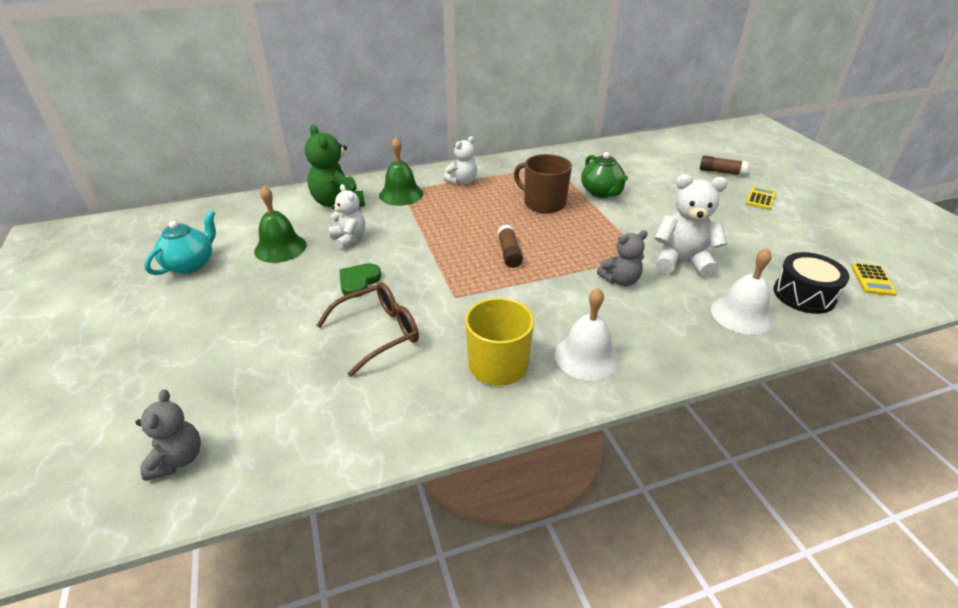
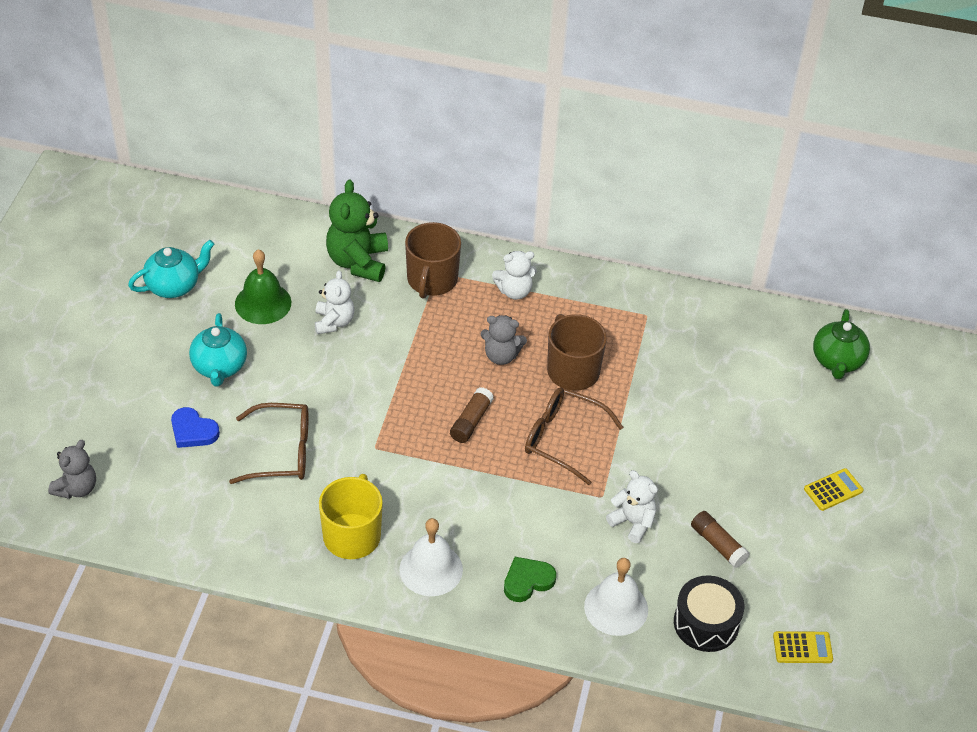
camera: 30 degrees right, 10 degrees up
(272, 299) = (219, 367): none -> turquoise teapot
(280, 353) = (193, 431): none -> blue heart
(359, 282) = (304, 385): green heart -> green heart (527, 581)
(401, 194) = (432, 280): green bell -> brown mug
(580, 237) = (562, 439): none -> brown glasses
(601, 192) = (655, 386): green teapot -> green teapot (837, 361)
(620, 280) = (545, 511): grey teddy bear -> grey teddy bear (501, 356)
(682, 261) = (633, 522): white teddy bear -> white teddy bear, size x0.64
(721, 172) = (841, 426): brown glue stick -> brown glue stick (718, 545)
(872, 280) = (802, 648): yellow calculator -> yellow calculator turned 135 degrees counterclockwise

